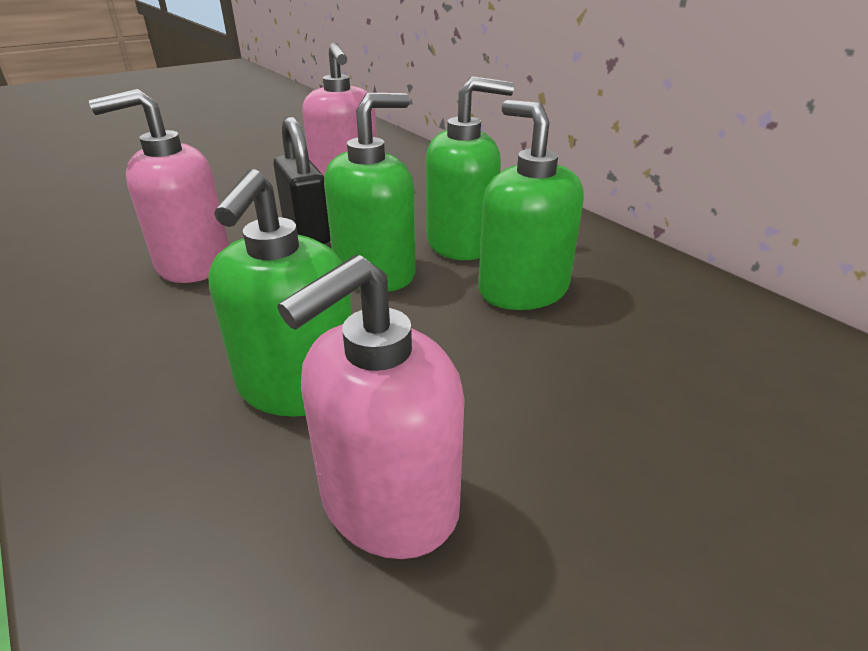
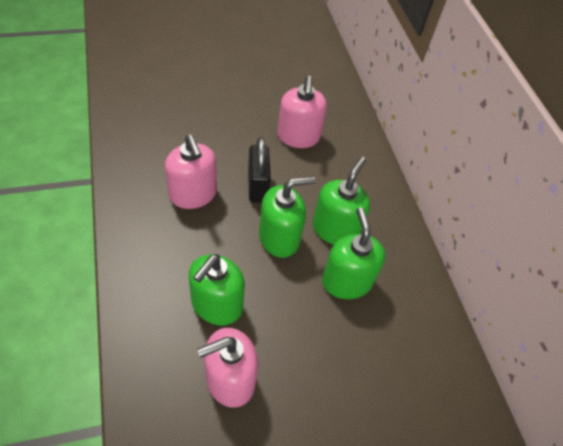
camera: 15 degrees right, 20 degrees up
(193, 263) = (193, 194): pink soap dispenser -> pink soap dispenser turned 120 degrees counterclockwise
(461, 243) = (335, 229): green soap dispenser -> green soap dispenser turned 75 degrees counterclockwise

